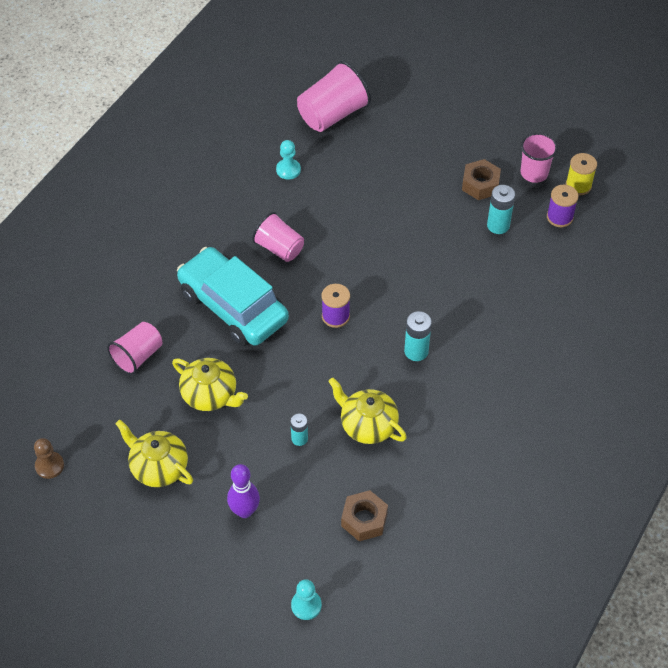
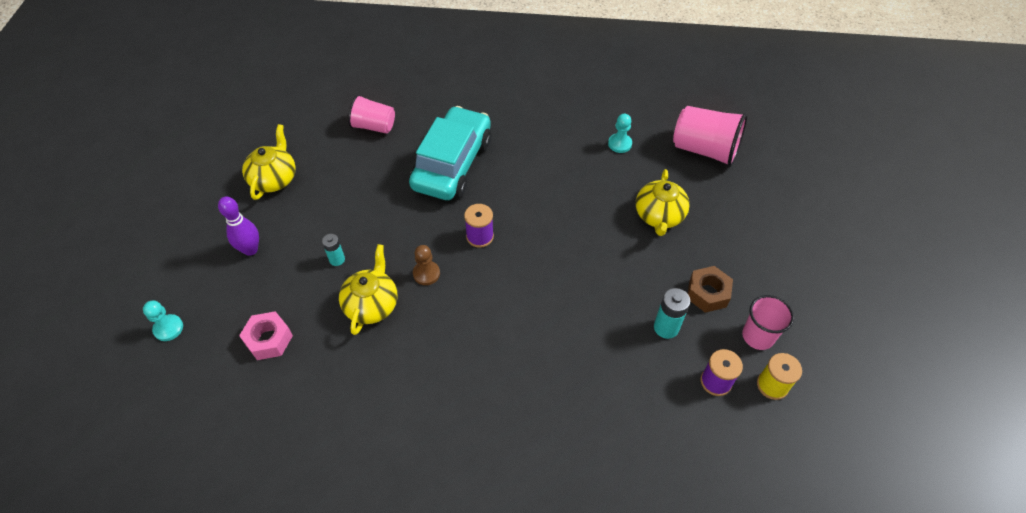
camera: 65 degrees right, 0 degrees up
(49, 466) = (253, 117): brown pawn -> brown pawn (426, 273)
(210, 395) = (356, 183): yellow teapot -> yellow teapot (659, 216)
(279, 248) = (531, 170): pink cup -> none
(364, 519) = (269, 339): brown nut -> pink nut
(416, 351) = (472, 312): turquoise battery -> none

